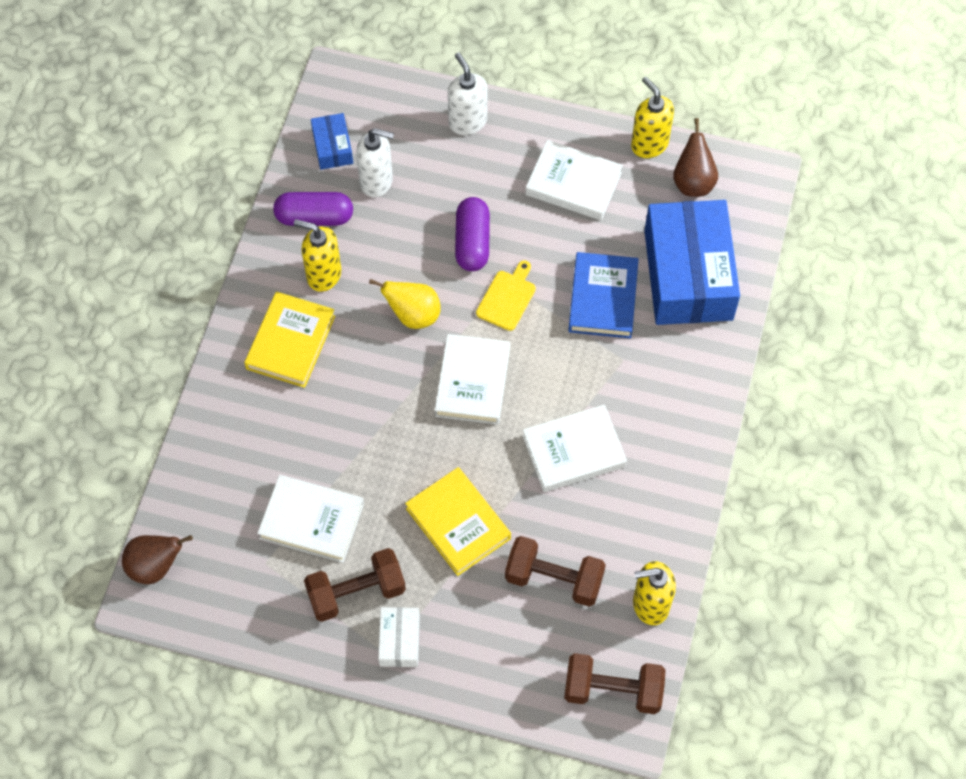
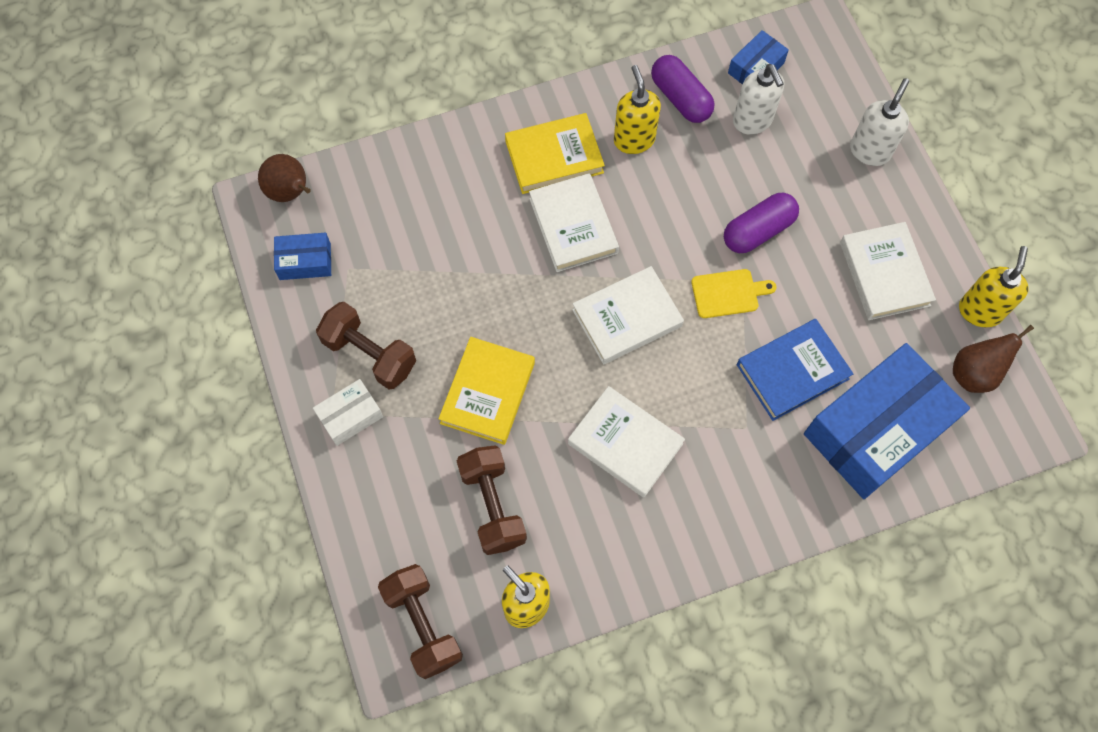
camera: 55 degrees right, 5 degrees up
(231, 593) = (305, 261): none -> blue box
(311, 521) = (408, 278): white book -> white book (573, 225)
(413, 315) = (652, 231): yellow pear -> none

